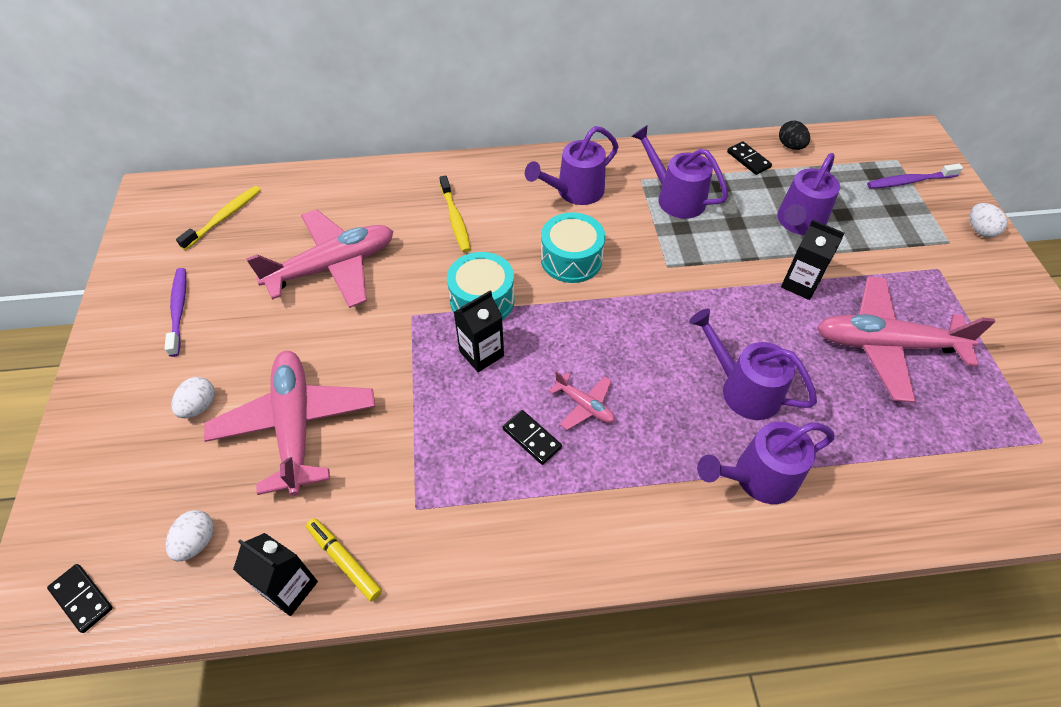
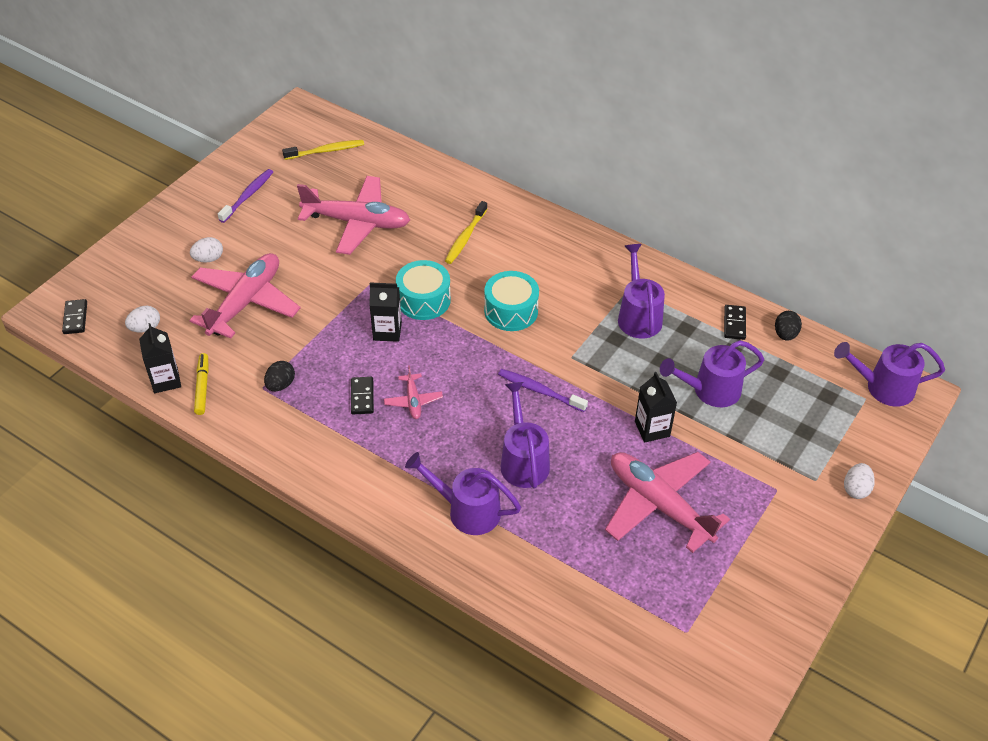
camera: 40 degrees right, 5 degrees down
(433, 489) = (280, 385): none -> black egg
(574, 192) = (568, 268): purple watering can -> purple watering can (882, 387)
(909, 181) = (850, 420): purple toothbrush -> purple toothbrush (539, 391)

